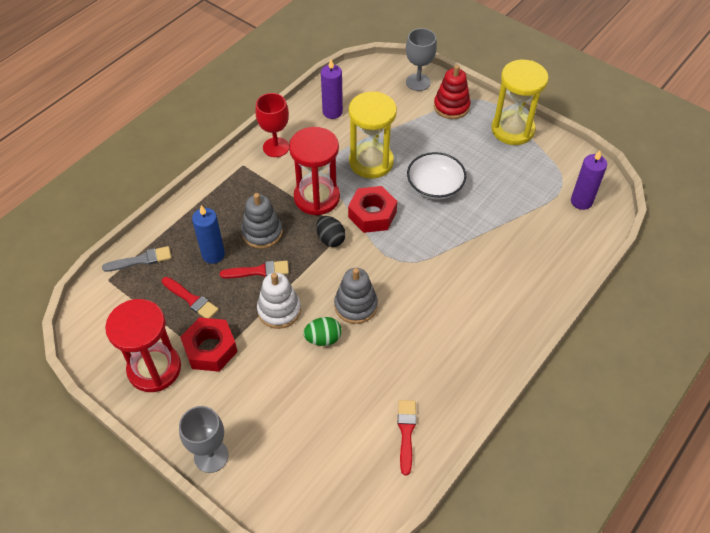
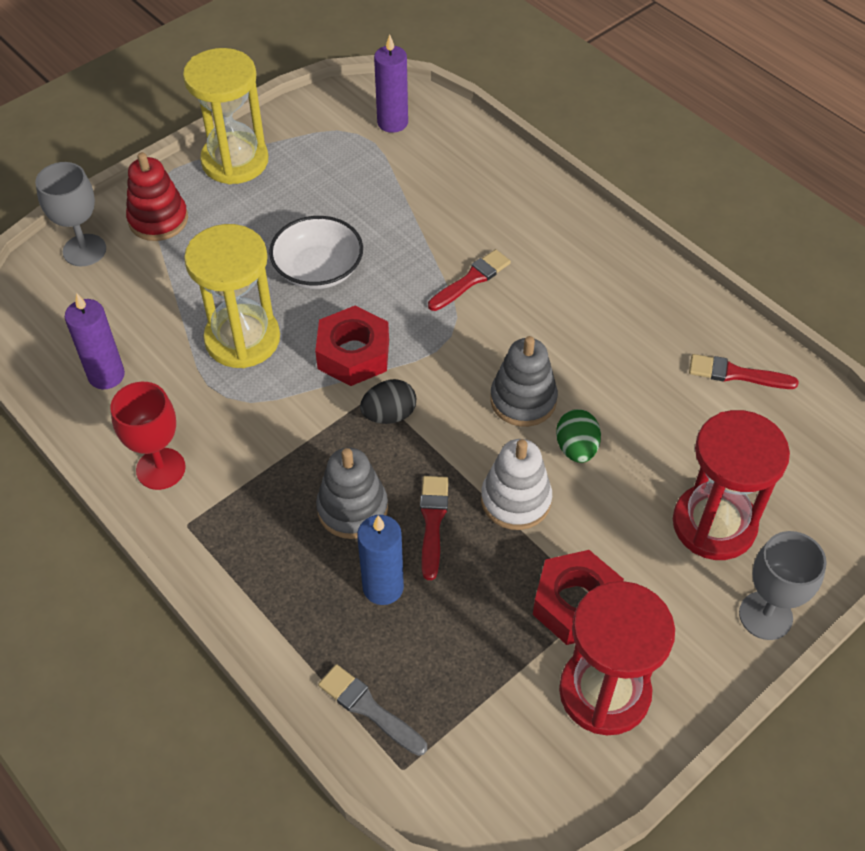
camera: 80 degrees left, 0 degrees up
(141, 260) = (369, 708): grey brush -> grey brush turned 45 degrees counterclockwise
(191, 299) = (472, 627): red brush -> red brush (471, 280)
(317, 197) = (297, 422): red hourglass -> red hourglass (714, 524)

